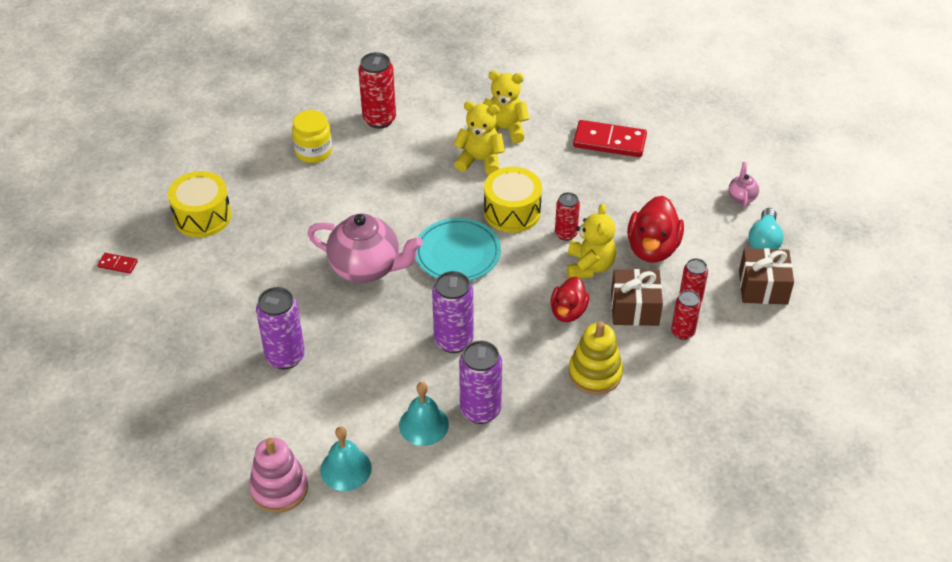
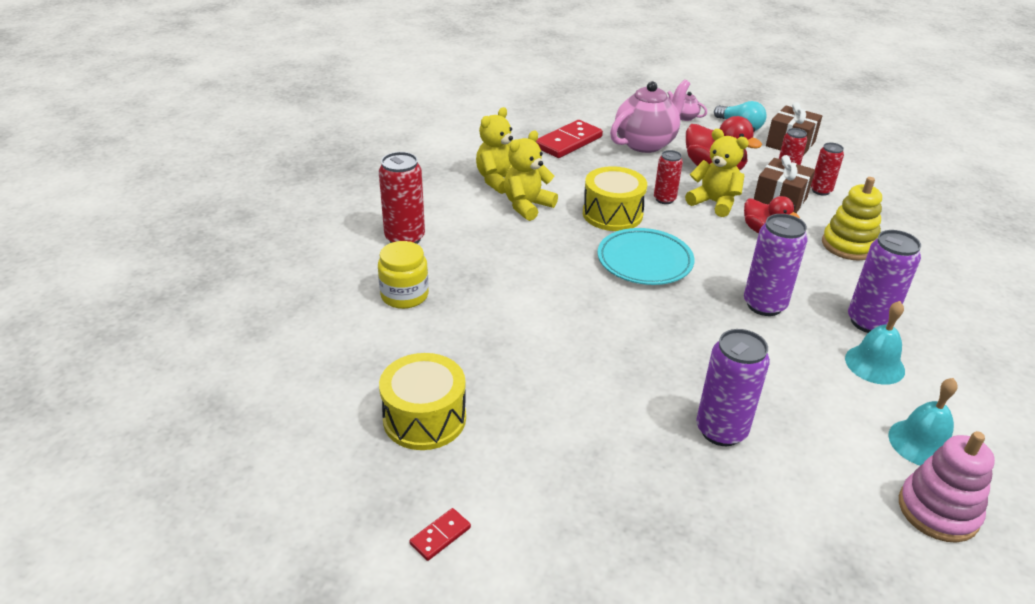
camera: 60 degrees left, 10 degrees down
(366, 268) = (620, 323): pink teapot -> pink teapot (645, 143)

